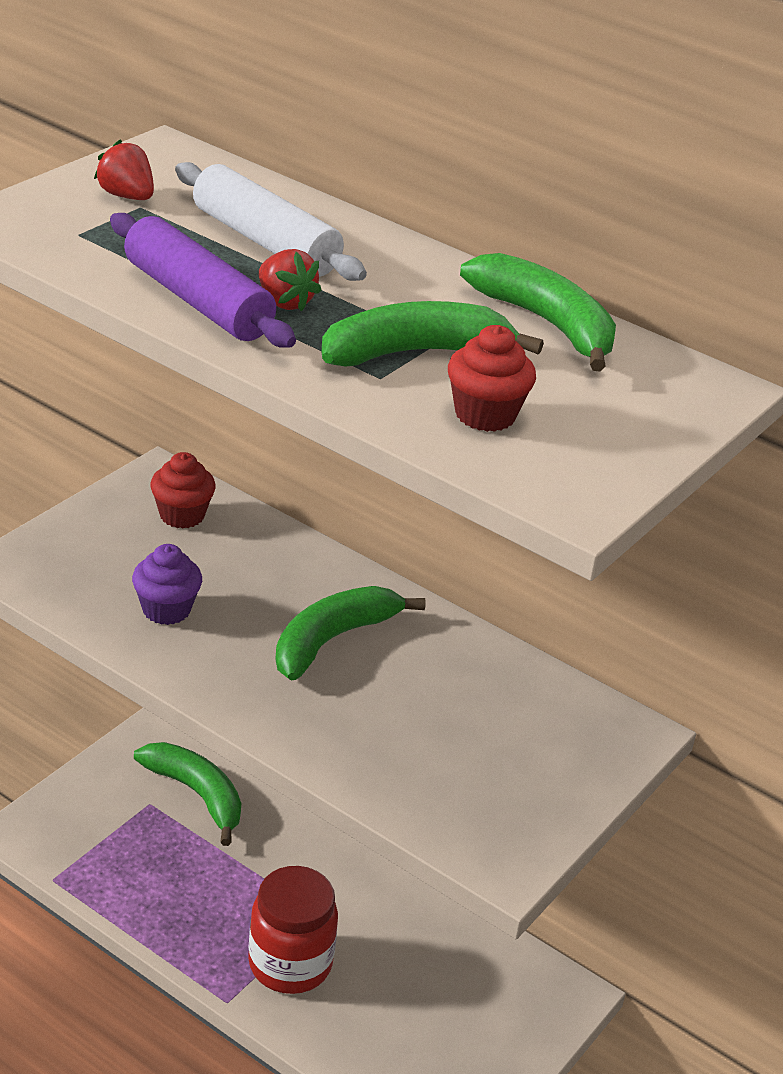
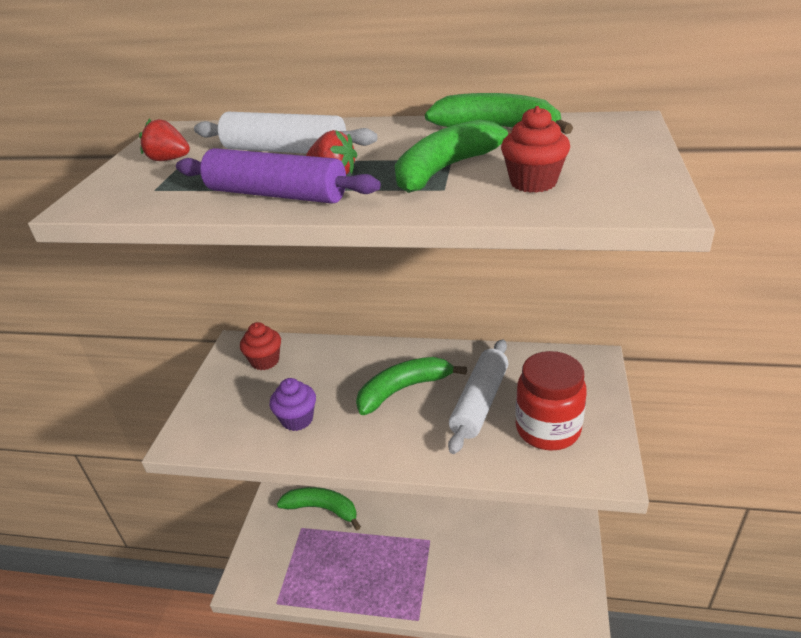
camera: 20 degrees left, 0 degrees up
(290, 964) = (434, 577): red jar -> red jar (547, 429)
(333, 640) = (404, 389): green banana -> green banana turned 45 degrees clockwise
(418, 704) = (479, 402): none -> white rolling pin

